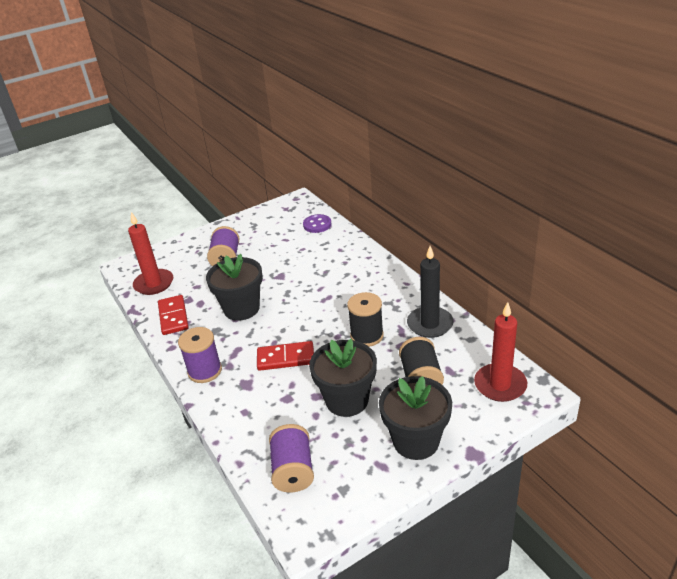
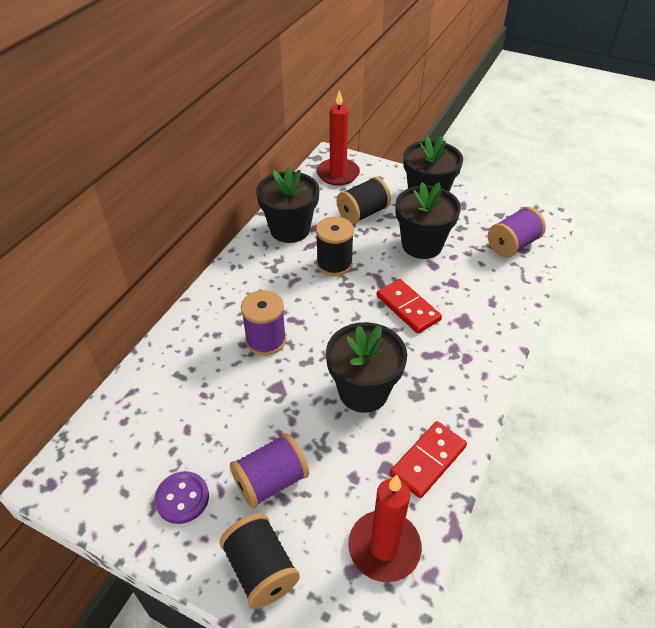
camera: 125 degrees left, 10 degrees up
(189, 246) = (261, 569): none -> black spool
(205, 371) = (477, 364): purple spool -> purple spool (266, 340)
(317, 225) = (132, 408): purple button -> purple button (182, 498)
(430, 324) = (290, 229): black candle -> black flower pot

